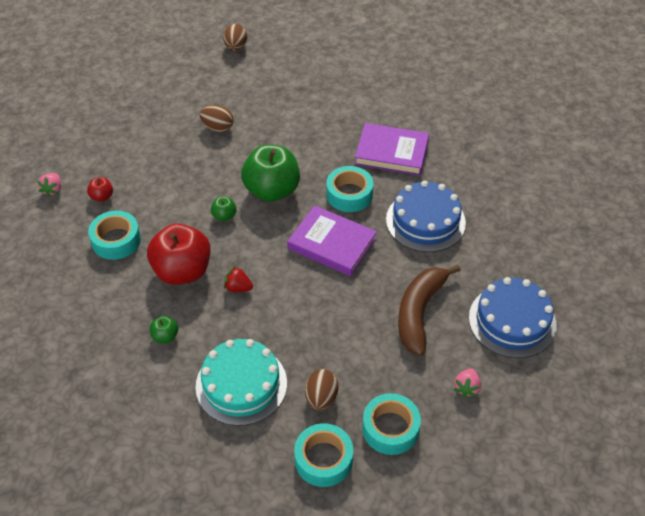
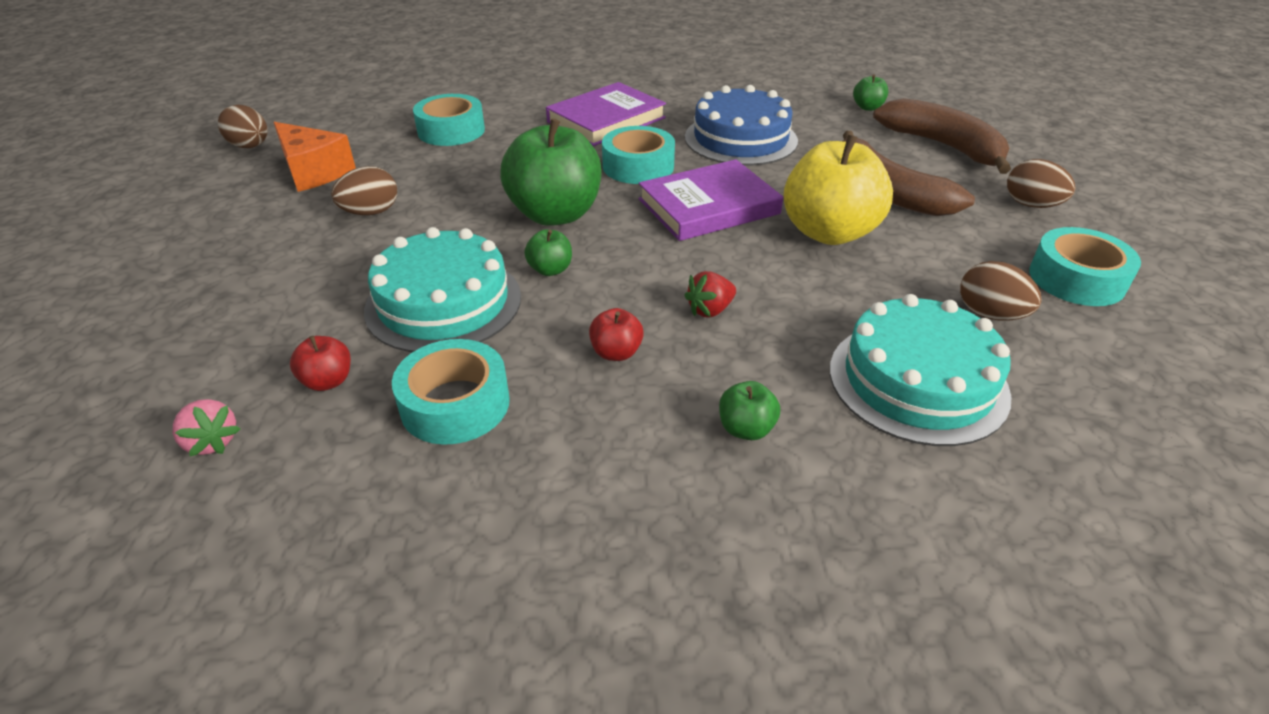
camera: 55 degrees left, 10 degrees down
(173, 197) = (443, 302): none -> turquoise cake
(182, 271) = (616, 353): red apple -> red apple, size x0.43
(234, 84) = (314, 171): none -> orange cheese
(323, 459) = (1115, 355): turquoise tape -> turquoise tape (451, 131)
(348, 304) = (829, 232): none -> yellow apple
(466, 388) = (1031, 205): pink strawberry -> brown egg
(512, 321) = (943, 146): blue cake -> brown banana
(536, 263) = (867, 107): none -> green apple

